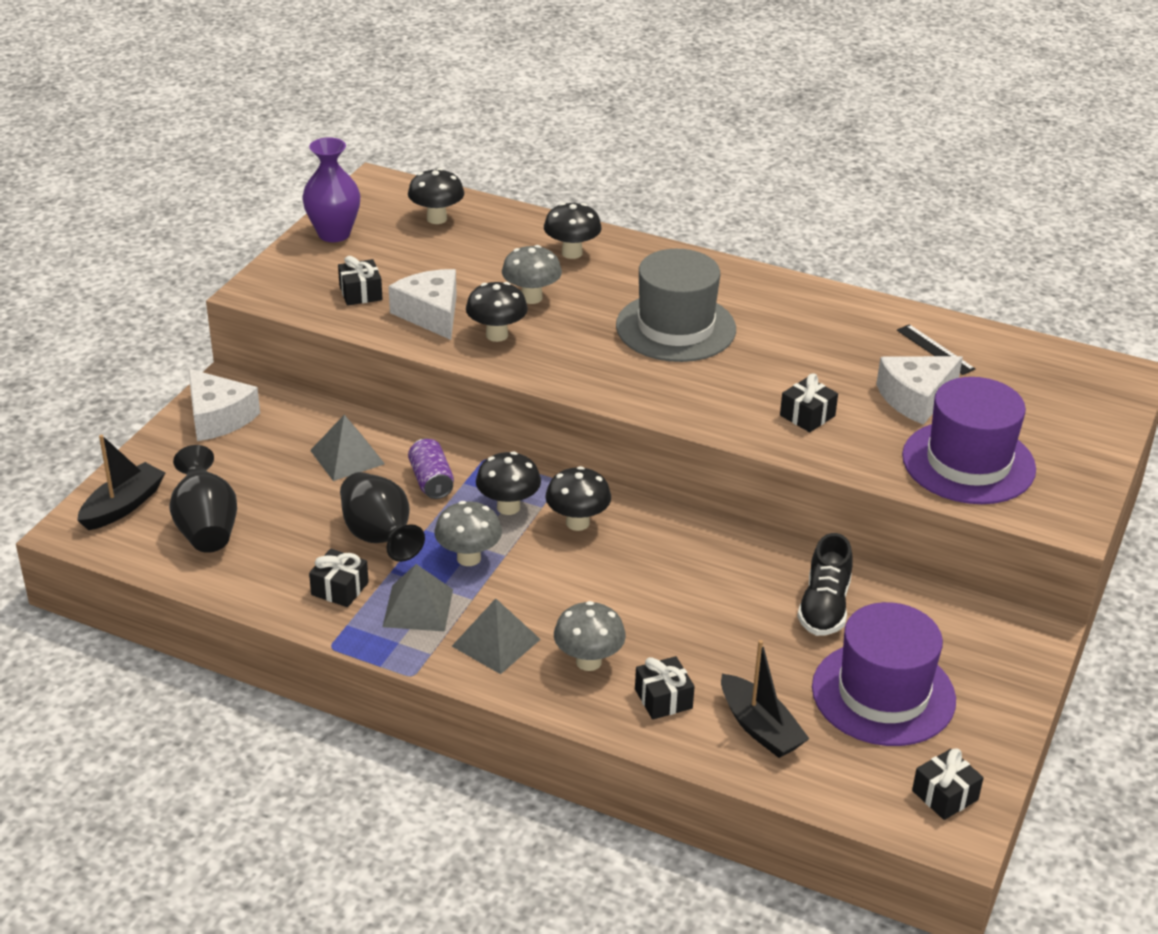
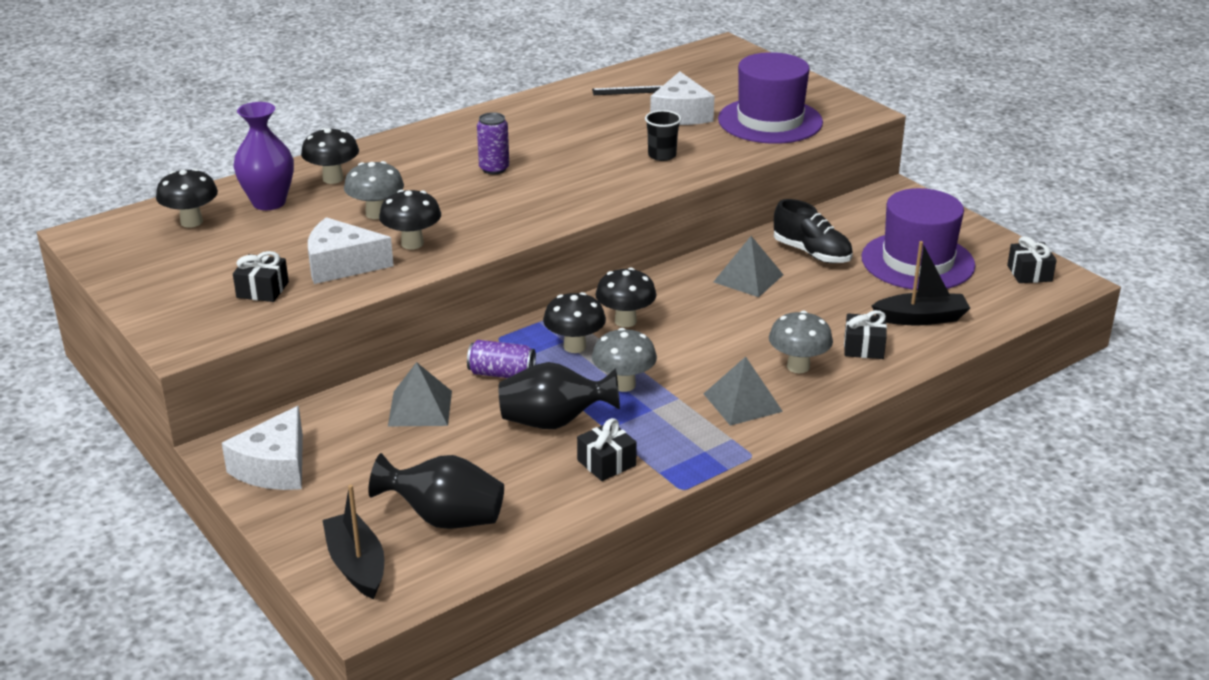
camera: 60 degrees left, 5 degrees down
(218, 418) = (274, 467): white cheese -> white cheese turned 120 degrees clockwise
(334, 234) = (142, 278): purple vase -> purple vase (269, 202)
(418, 608) = (667, 428): grey pyramid -> grey pyramid (748, 278)
(676, 327) = (494, 169): grey hat -> purple can
(807, 416) = (662, 155): black gift -> black cup

